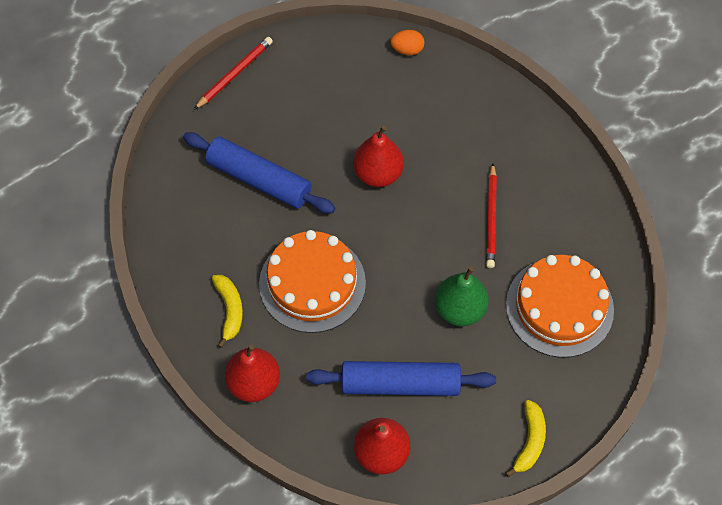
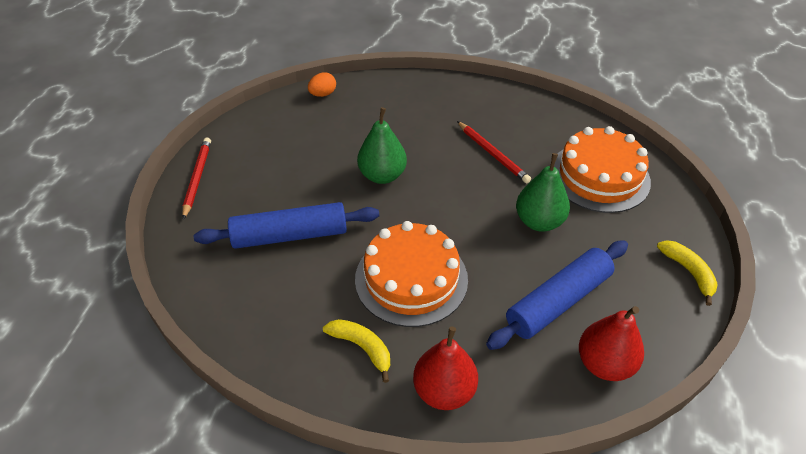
camera: 40 degrees left, 15 degrees down
(378, 174) = (382, 175): red pear -> green pear

